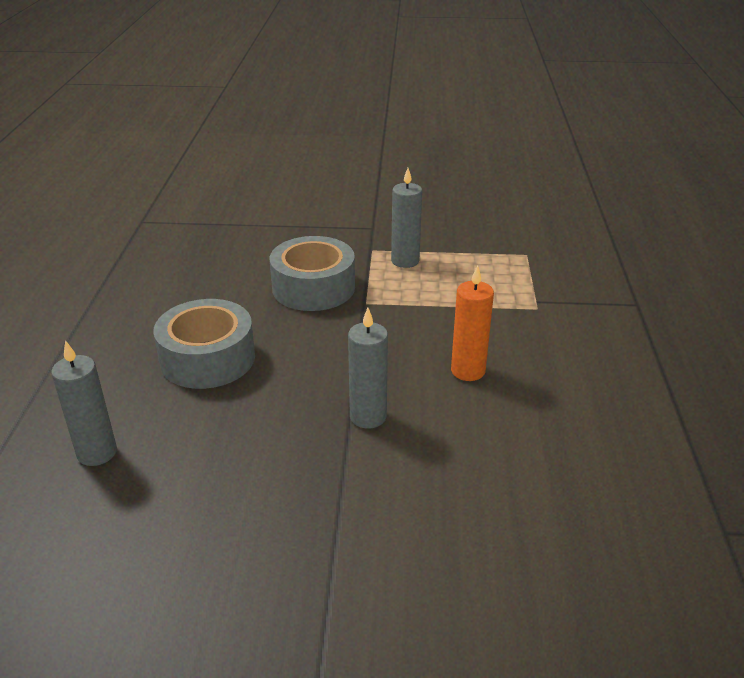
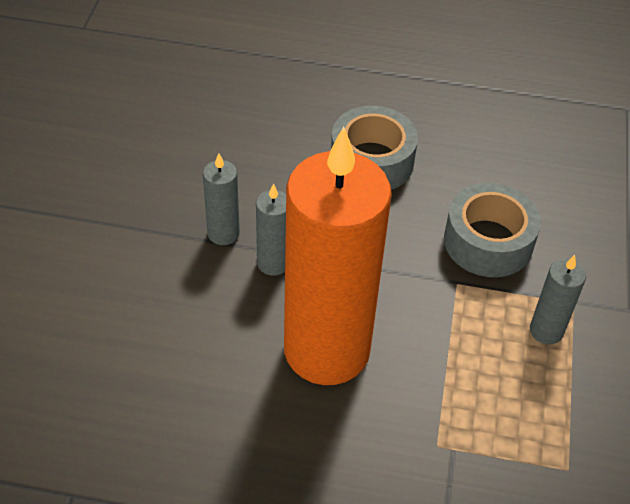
camera: 95 degrees right, 15 degrees up
(97, 453) = (264, 103): grey candle -> grey candle (223, 233)
(468, 371) = (326, 350): orange candle -> orange candle, size x2.46

